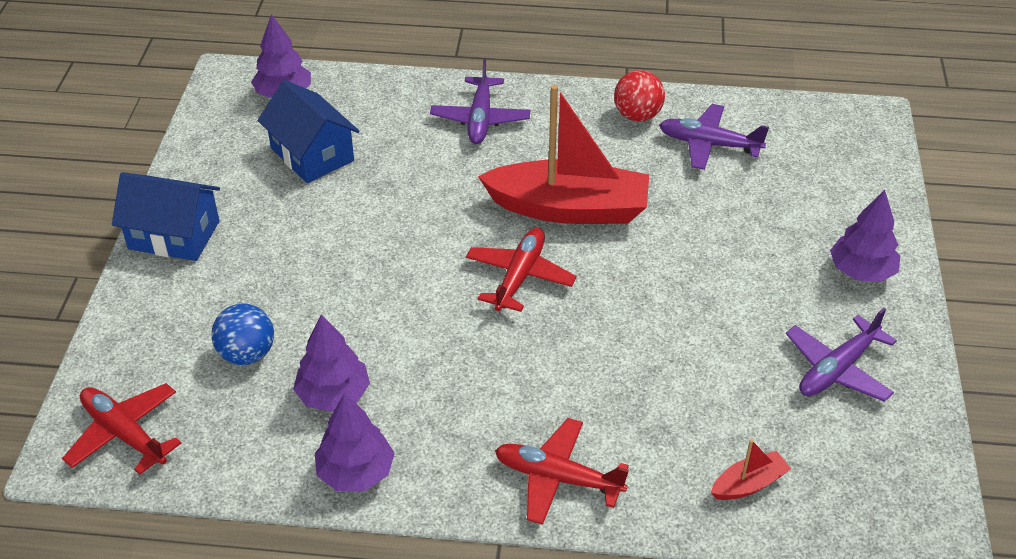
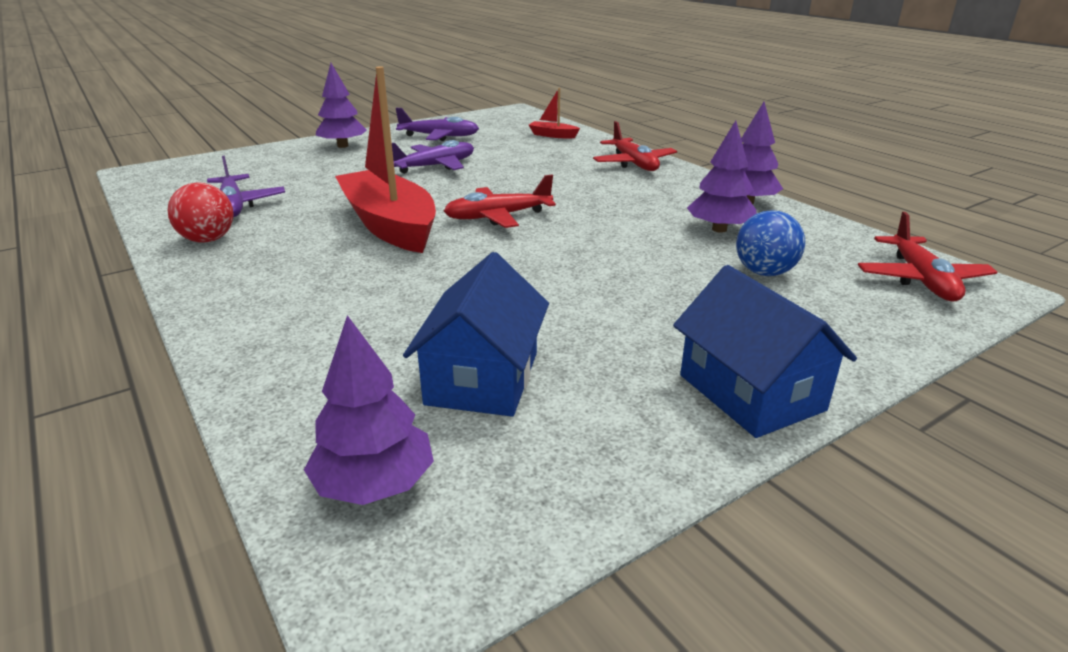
camera: 130 degrees left, 15 degrees down
(480, 119) = (288, 306): purple plane -> purple plane (435, 166)

